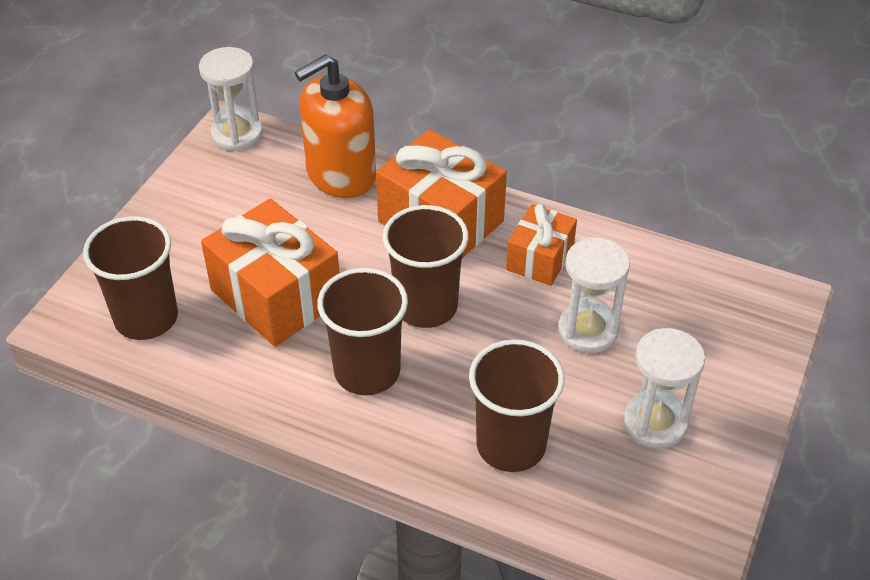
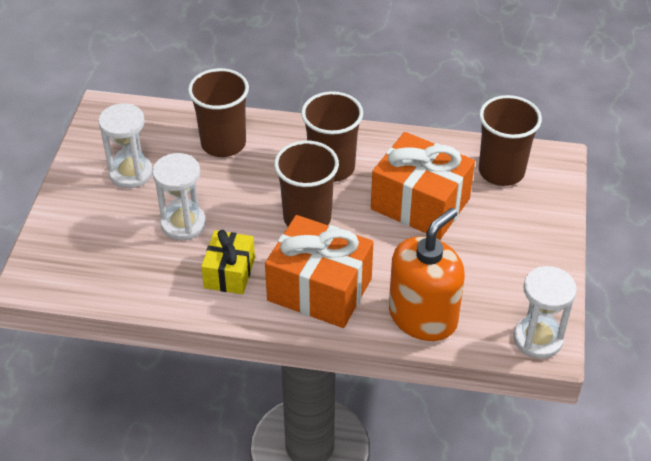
camera: 165 degrees right, 0 degrees up
(540, 259) = (229, 273): orange gift -> yellow gift

